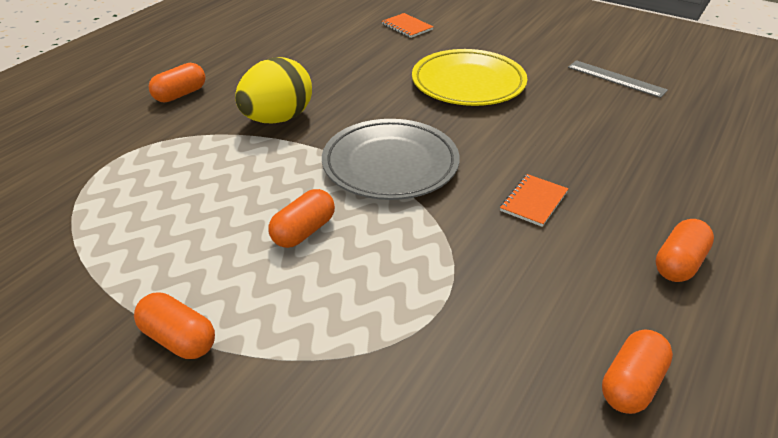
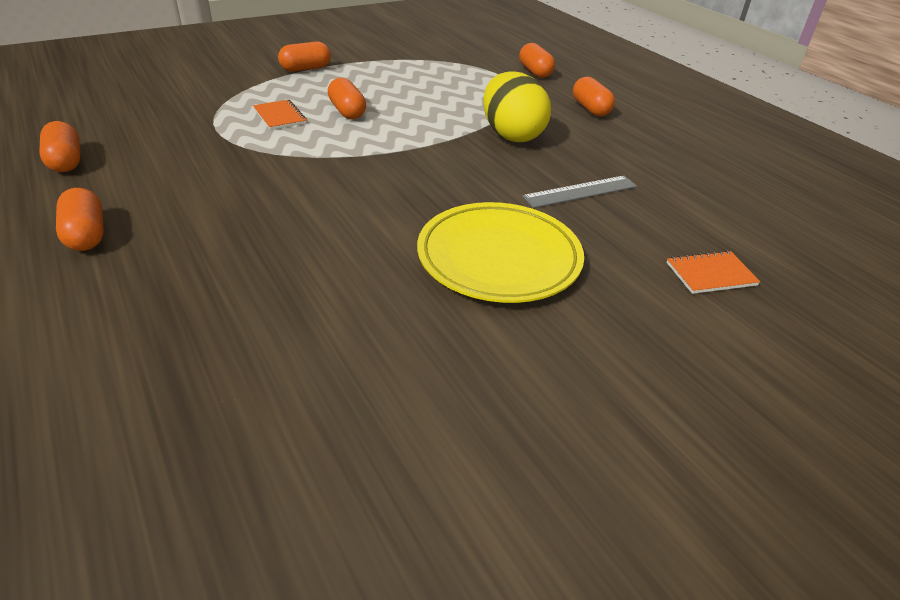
camera: 115 degrees right, 0 degrees up
(82, 144) = (535, 72): none -> orange capsule
(390, 165) = (386, 160): grey plate -> none
(533, 201) = (253, 204): orange notebook -> orange notebook (280, 116)
(616, 79) = (399, 412): grey ruler -> grey ruler (580, 191)

